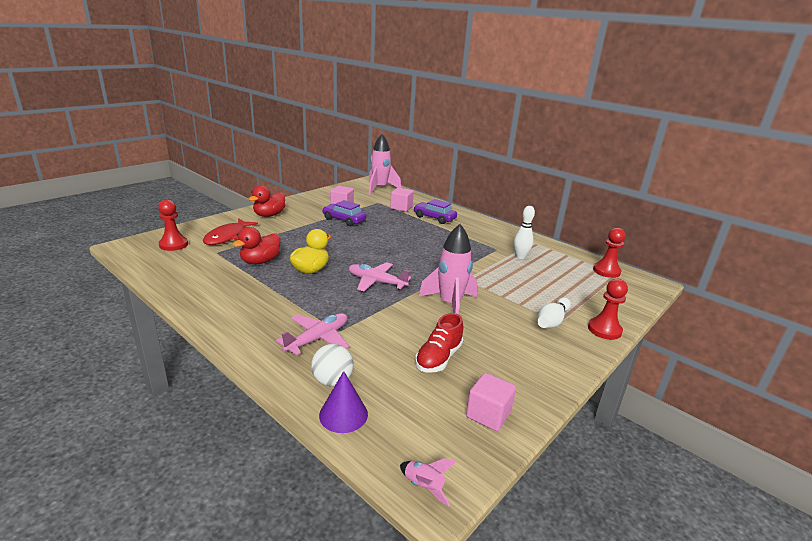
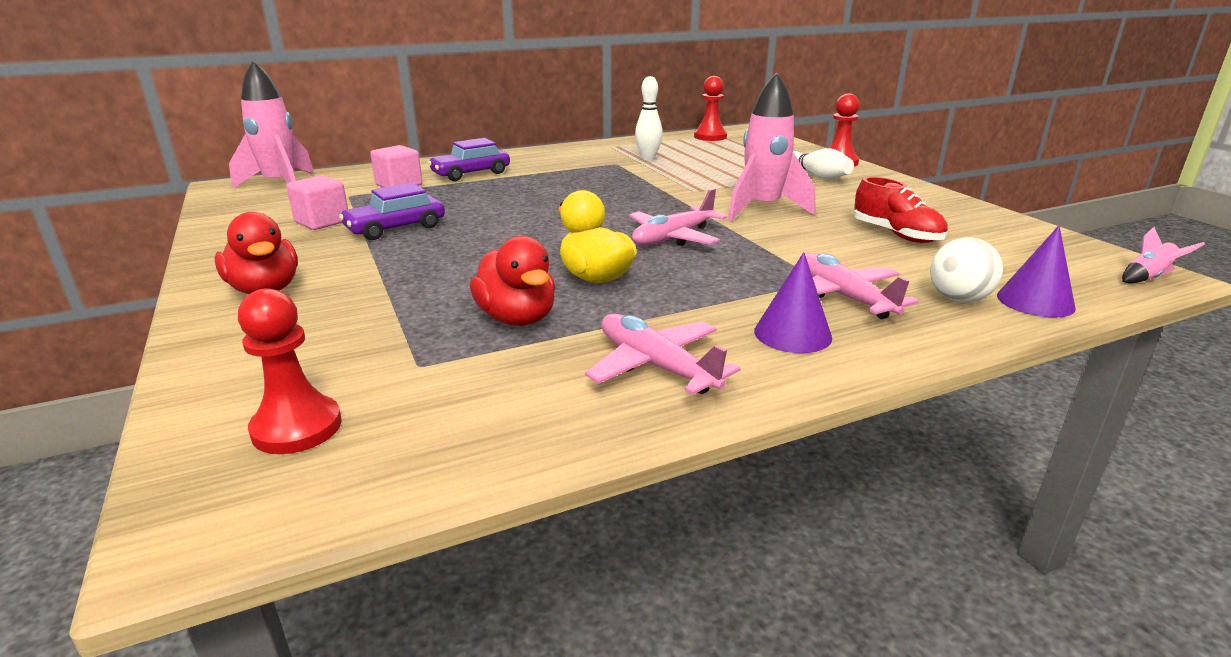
camera: 65 degrees left, 0 degrees up
(224, 295) = (655, 366): none -> pink plane
(227, 237) = (336, 346): red fish -> none
(265, 326) = (792, 334): none -> purple cone
(488, 414) = (1008, 232): pink cube -> none

